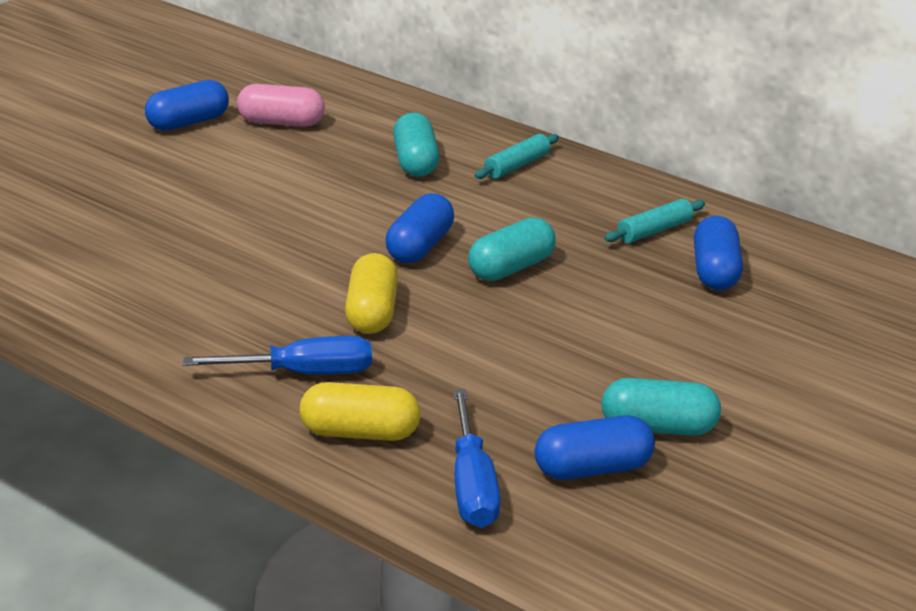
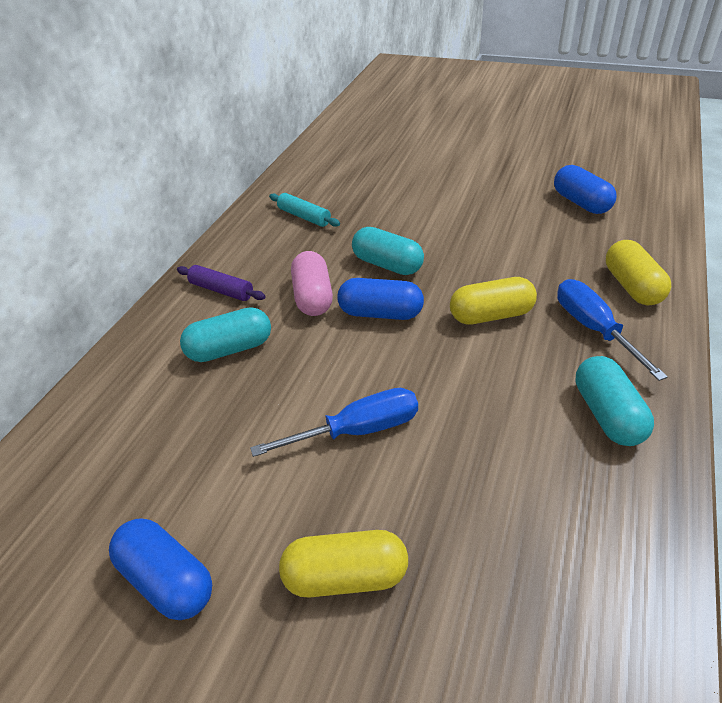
camera: 100 degrees left, 10 degrees up
(134, 181) = (345, 576): none -> yellow capsule
(281, 122) = (156, 478): pink capsule -> pink capsule (313, 297)
(471, 484) = (635, 236): blue screwdriver -> blue screwdriver (357, 431)
(516, 165) = (221, 290): turquoise rolling pin -> purple rolling pin
(657, 427) = (525, 189): turquoise capsule -> turquoise capsule (607, 414)
(714, 271) = (346, 191): blue capsule -> none

